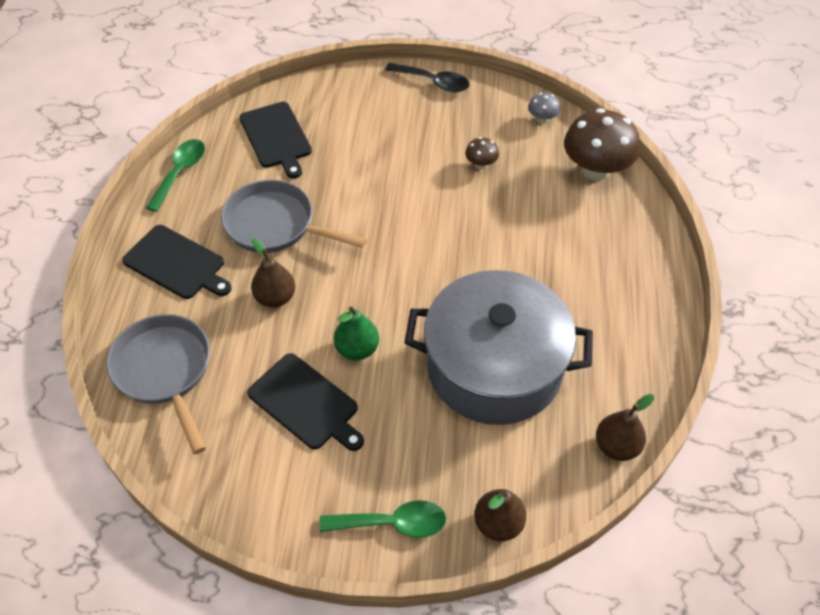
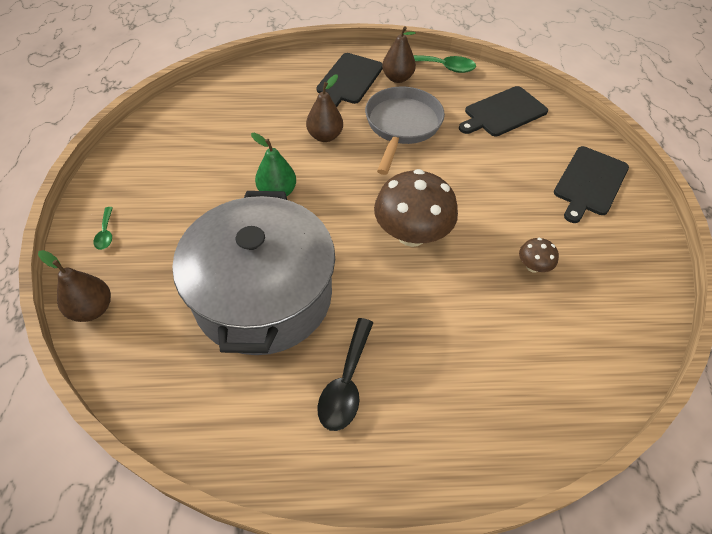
camera: 80 degrees right, 0 degrees up
(165, 371) = (250, 91): grey pan -> none
(306, 403) = (222, 167): black cutting board -> black cutting board (590, 183)
(392, 523) = (106, 233): green spoon -> green spoon, size x0.55
(433, 82) = (638, 214): black spoon -> black spoon (346, 382)
(542, 119) = (635, 324): grey mushroom -> none
(595, 169) = (574, 388): brown mushroom -> brown mushroom (411, 234)
(616, 446) = (166, 415): brown pear -> brown pear (397, 78)

